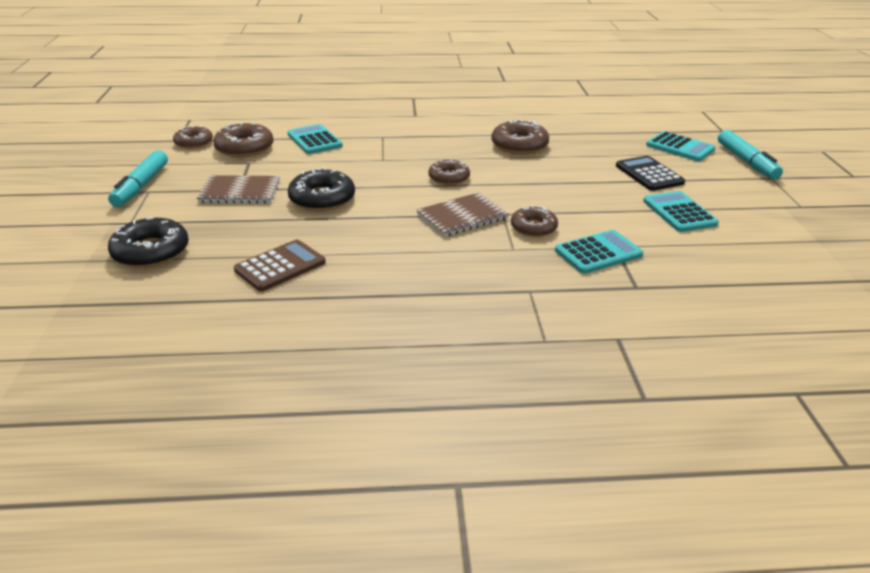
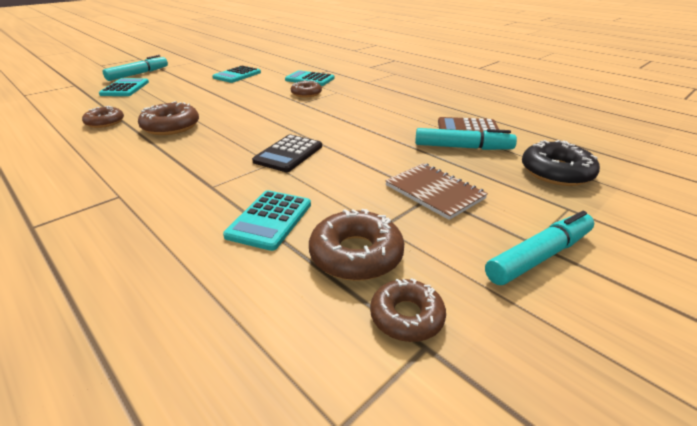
camera: 130 degrees left, 0 degrees up
(260, 239) = (462, 147): none -> turquoise marker
(322, 199) = (378, 154): black donut -> none
(449, 178) = (271, 129): brown donut -> brown donut (105, 122)
(462, 216) = (323, 110): brown notebook -> none
(649, 174) = (187, 87): black calculator -> black calculator (288, 154)

